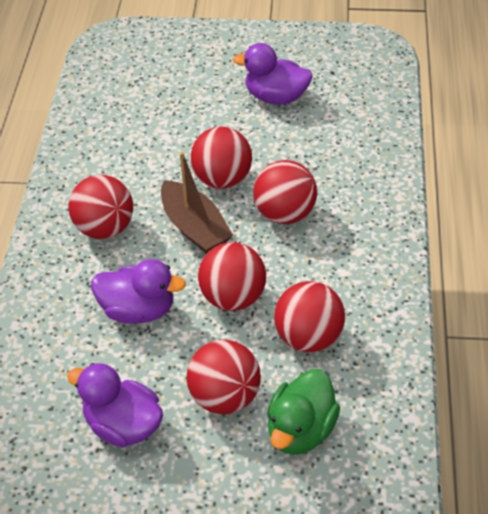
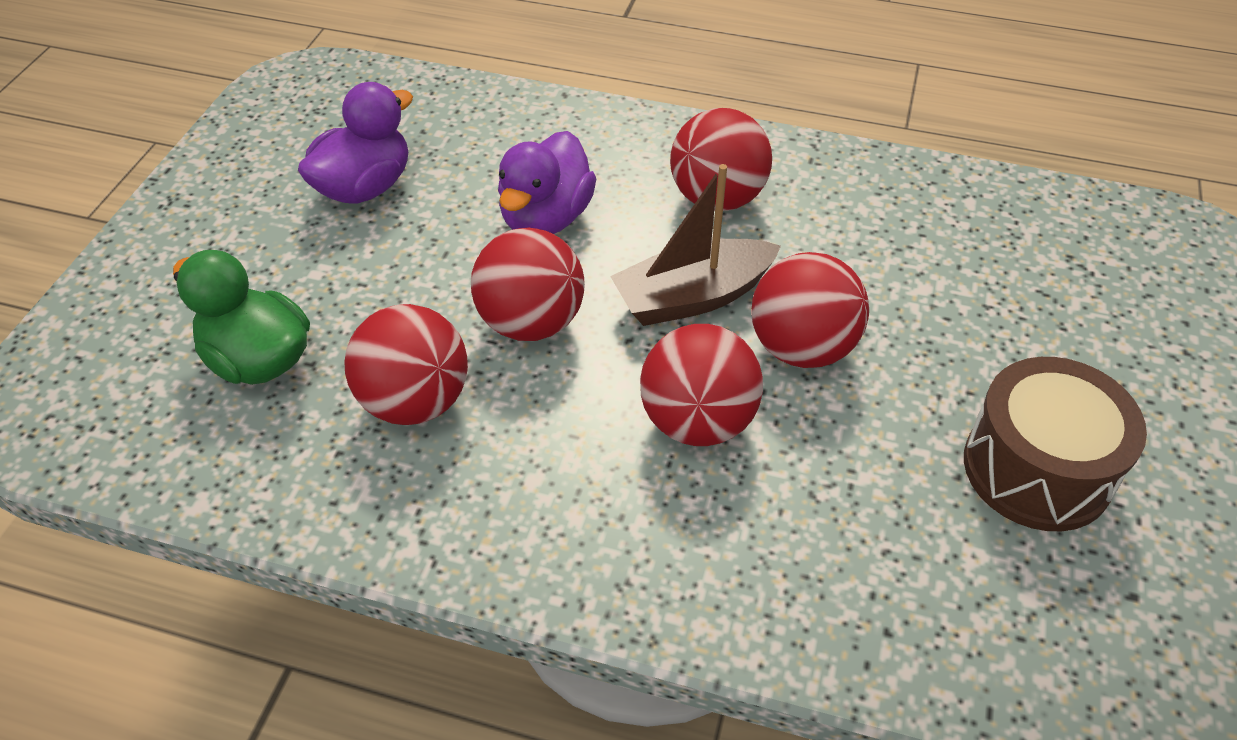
camera: 100 degrees right, 0 degrees up
(225, 396) = (357, 287): red ball -> none
(276, 97) = (1037, 469): purple duck -> brown drum

